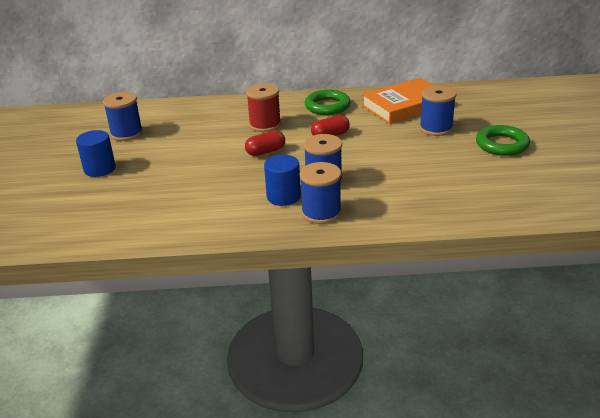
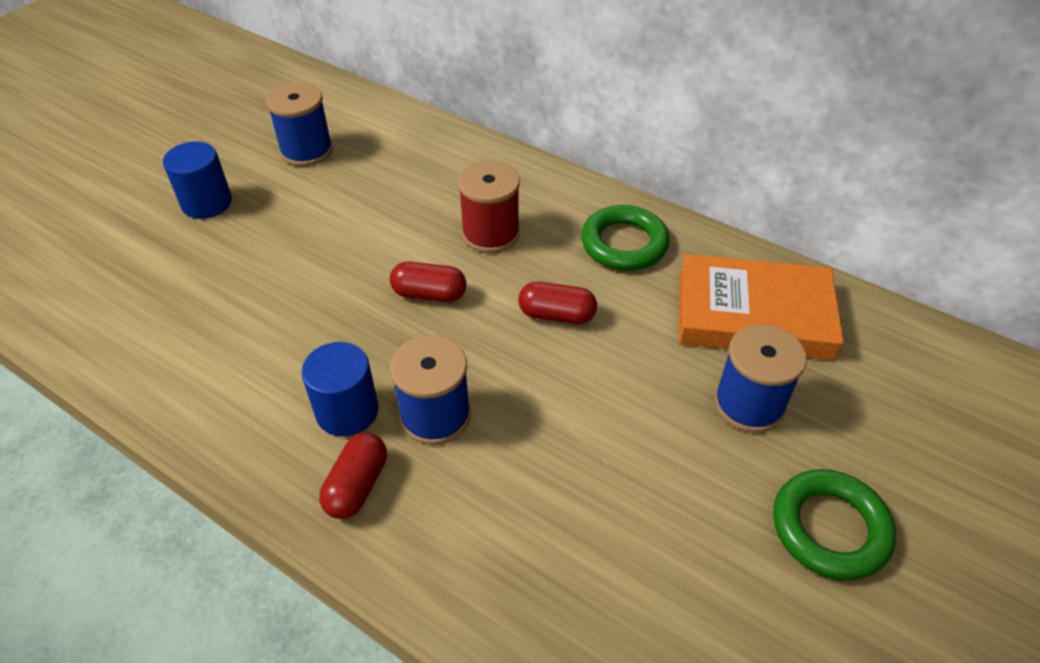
camera: 35 degrees right, 15 degrees up
(321, 212) = (357, 486): blue spool -> red capsule

